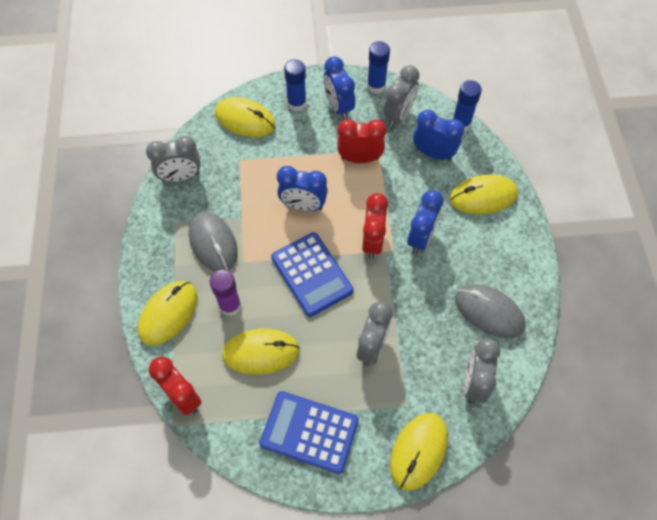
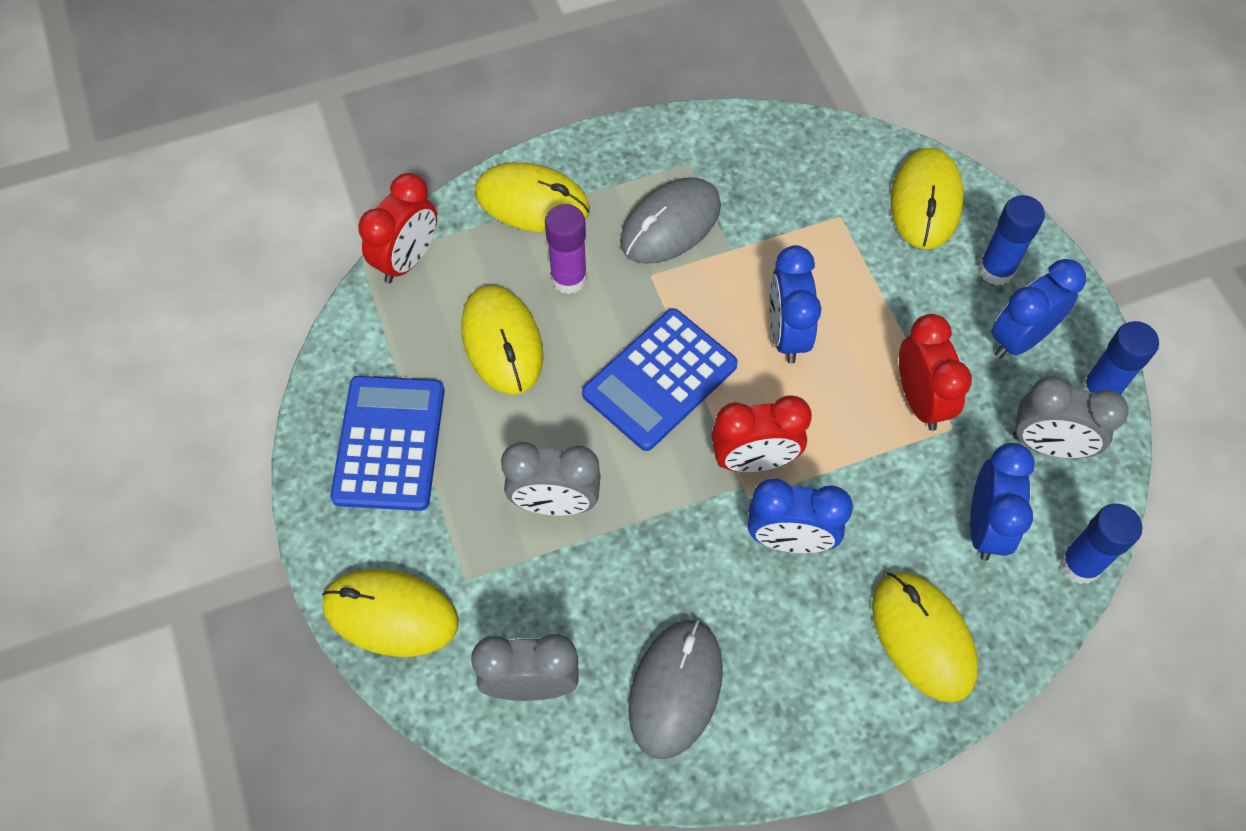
camera: 75 degrees right, 0 degrees up
(181, 177) = (775, 145): grey clock -> none

